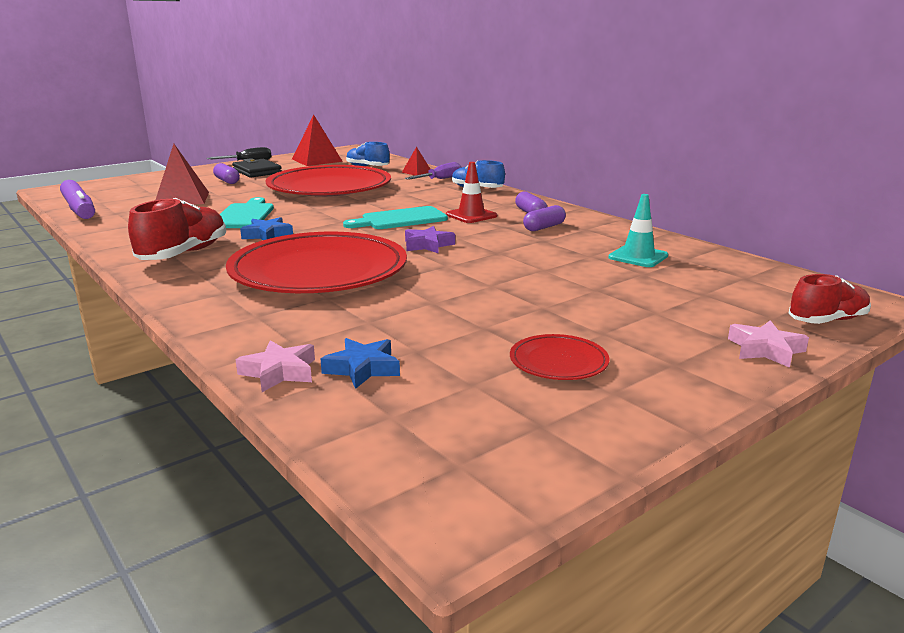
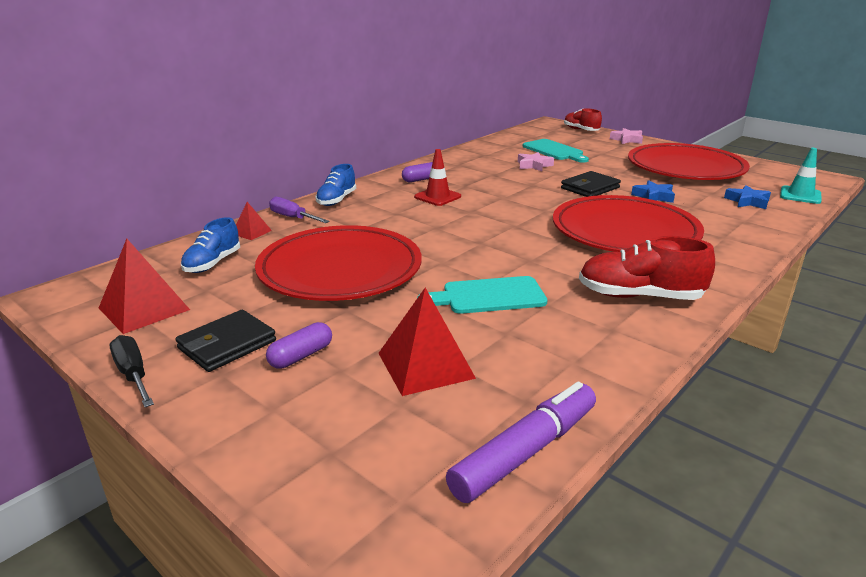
camera: 100 degrees left, 5 degrees up
(267, 235) = (551, 269): blue star -> blue star (653, 196)
(279, 372) = (779, 218): pink star -> pink star (534, 165)
(400, 219) = (464, 220): turquoise cutting board -> turquoise cutting board (554, 151)
(428, 245) = (531, 205): purple star -> none
(474, 278) = (590, 188): none -> black wallet
(544, 227) = (461, 175): purple capsule -> none
(558, 362) = (685, 168): red plate -> red plate, size x2.38
(638, 256) = (513, 154): turquoise traffic cone -> turquoise traffic cone (800, 195)

